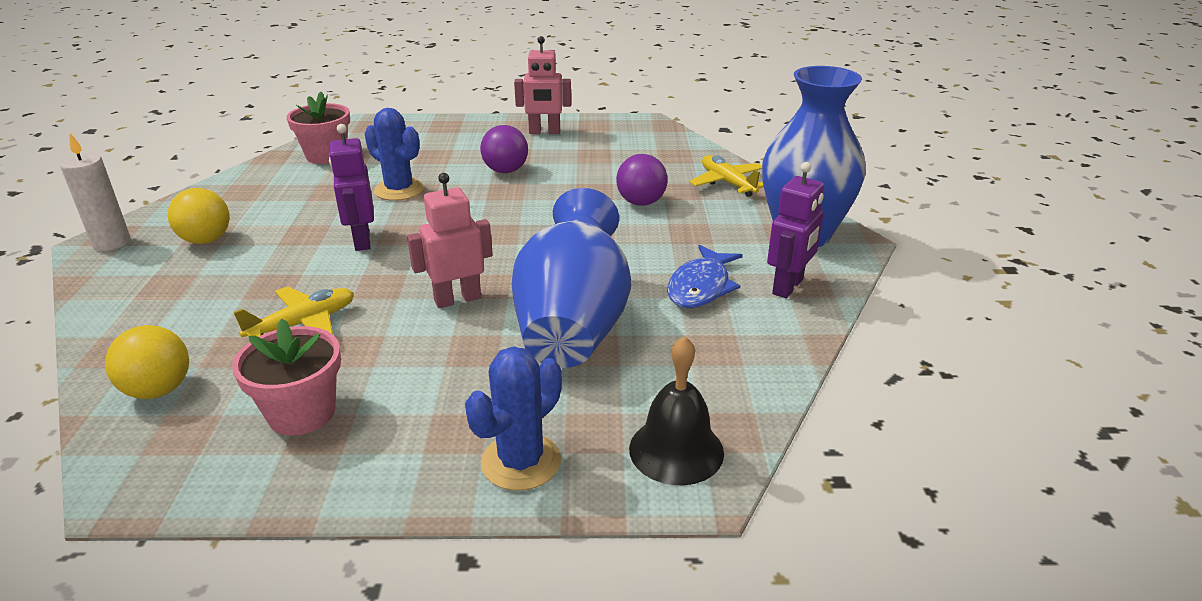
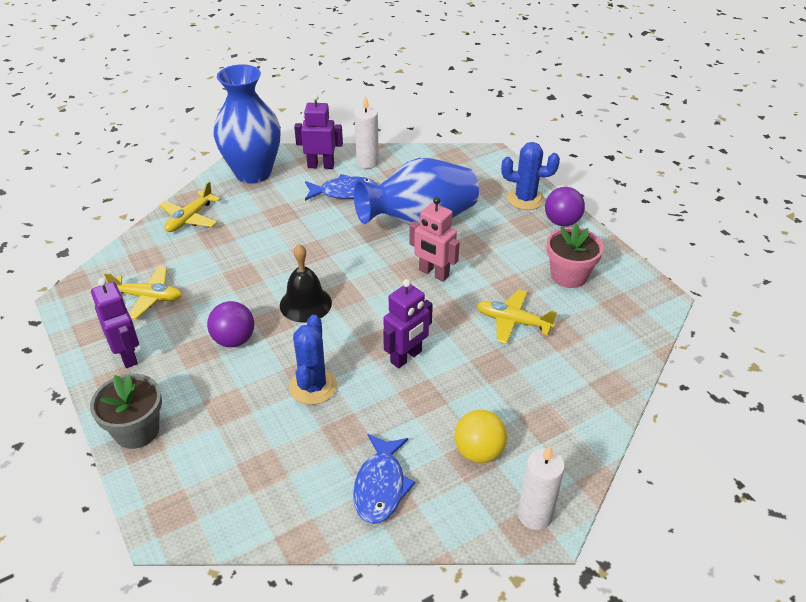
camera: 120 degrees left, 10 degrees up
(159, 390) = (612, 339): yellow ball -> none
(259, 191) = (380, 486): none -> blue fish
(326, 155) = (273, 493): pink flower pot -> none
(458, 125) = (137, 431): none -> grey flower pot
(544, 132) = (127, 355): pink robot -> purple robot
(612, 148) = (148, 297): none -> yellow plane
(641, 202) = (249, 247): purple ball -> purple ball (562, 222)
(676, 450) = (478, 165): black bell -> black bell (305, 304)
(769, 329) = (367, 163): none -> white candle

